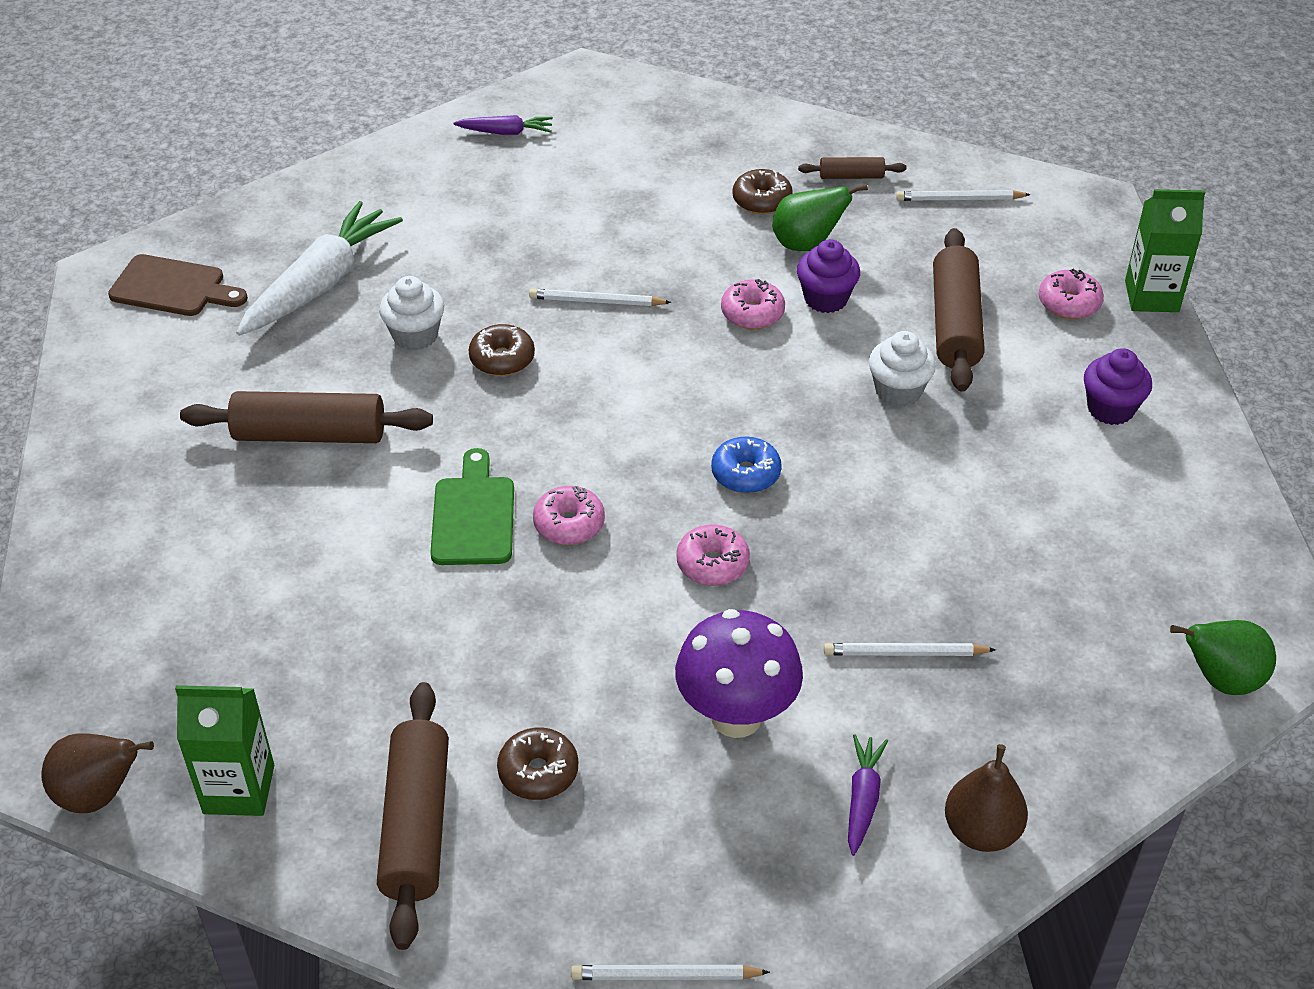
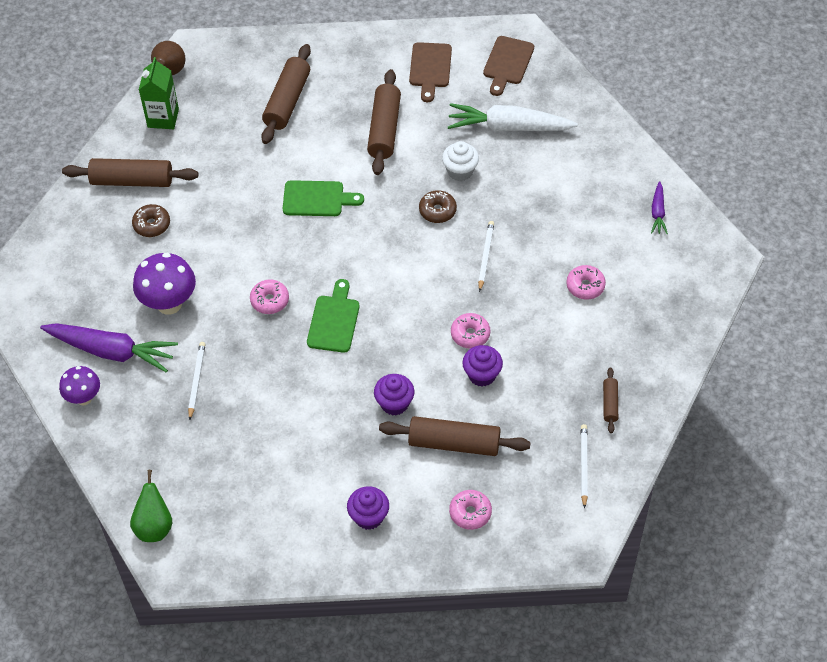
camera: 95 degrees right, 10 degrees up
(167, 382) = (430, 68): none -> brown cutting board
(219, 579) = (287, 101): none -> brown rolling pin
(321, 283) = (508, 127): white carrot -> white carrot turned 150 degrees clockwise
(569, 524) = (306, 239): pink donut -> pink donut (585, 286)
(665, 975) = (37, 268): white pencil -> none
(745, 474) = (334, 320): blue donut -> green cutting board
(761, 200) = (583, 349): brown donut -> none
(807, 244) = (536, 370): green pear -> none
(862, 798) = (112, 351): purple carrot -> purple carrot, size x2.05
(898, 391) = (394, 403): white cupcake -> purple cupcake
(981, 831) = (84, 398): brown pear -> purple mushroom
(1151, 296) = (474, 565): green carton -> none

